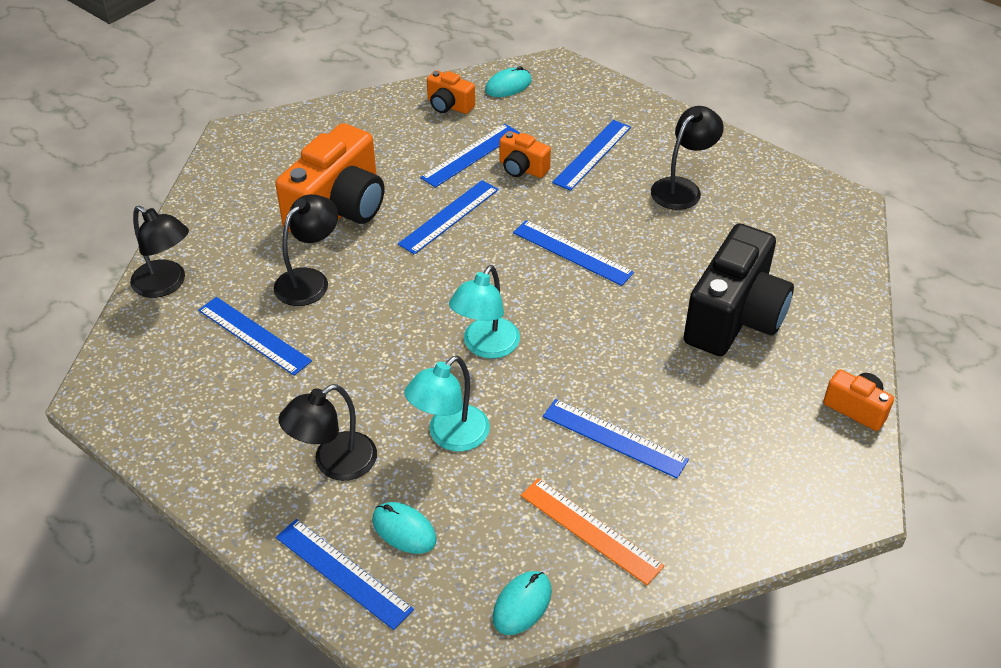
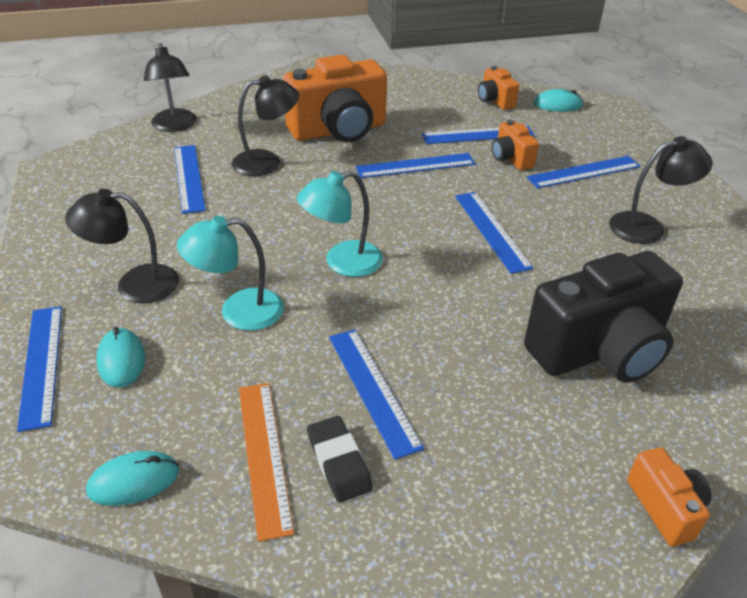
camera: 35 degrees right, 5 degrees down
(643, 503) = (338, 462): none -> black eraser

